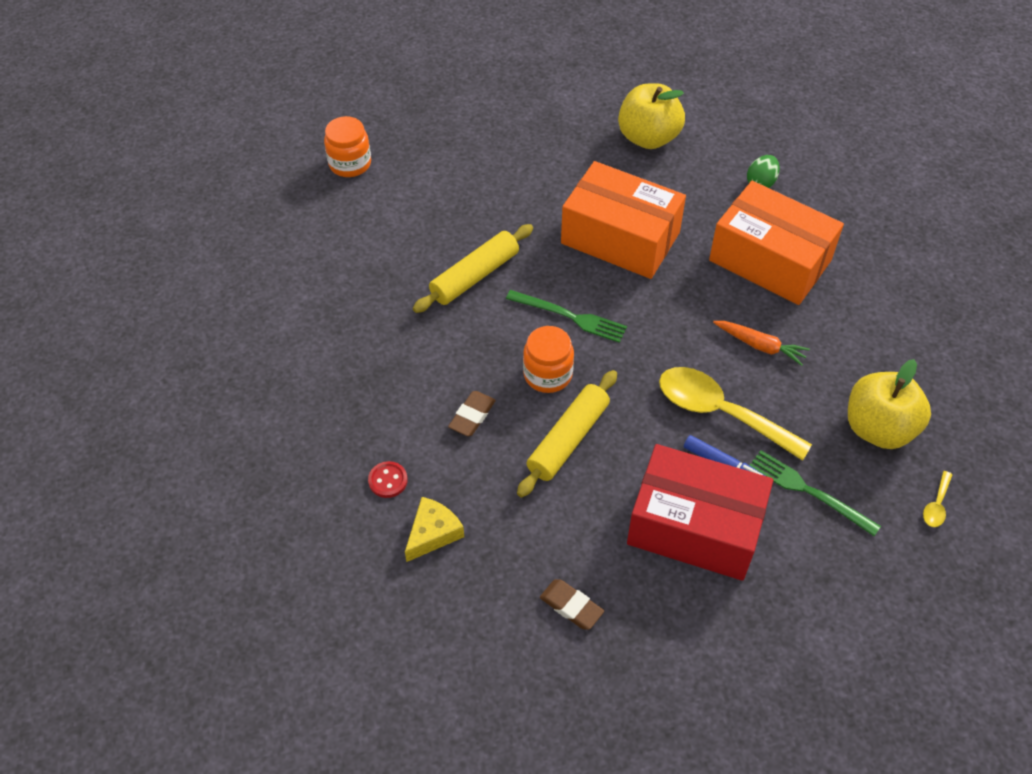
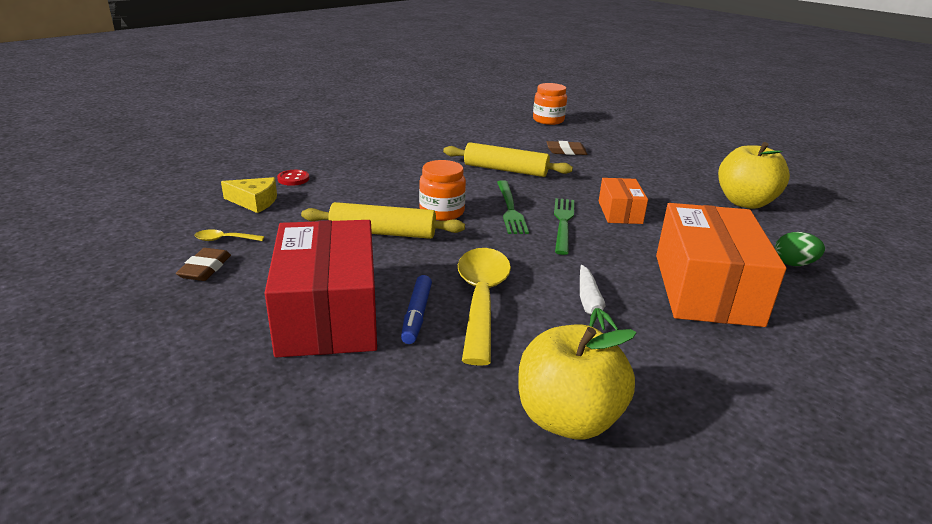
camera: 60 degrees right, 25 degrees down
(472, 416) = (374, 194): brown eraser -> brown eraser (566, 151)
(620, 238) = (620, 212): orange box -> orange box, size x0.51
(760, 346) = (590, 305): orange carrot -> white carrot
(809, 491) = (426, 380): green fork -> green fork (563, 223)
(936, 505) = (489, 508): yellow spoon -> yellow spoon (224, 239)

